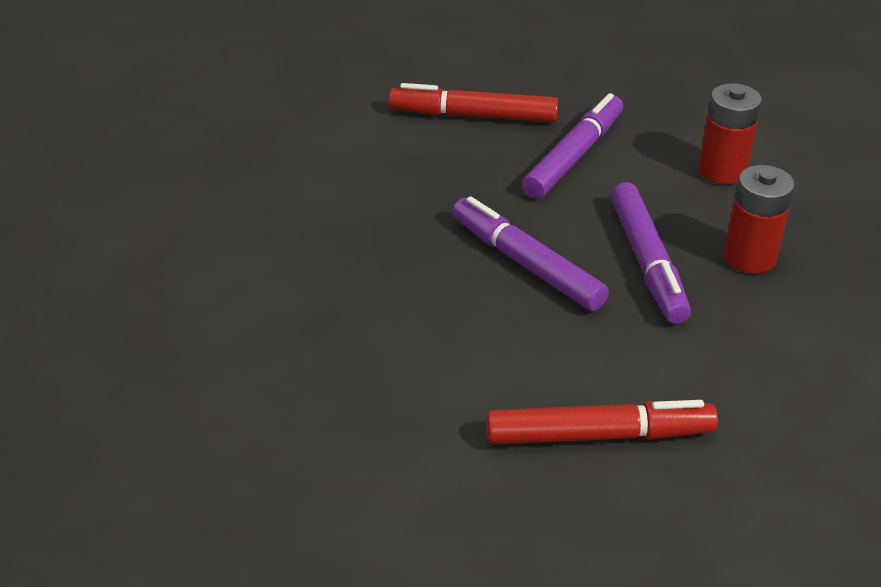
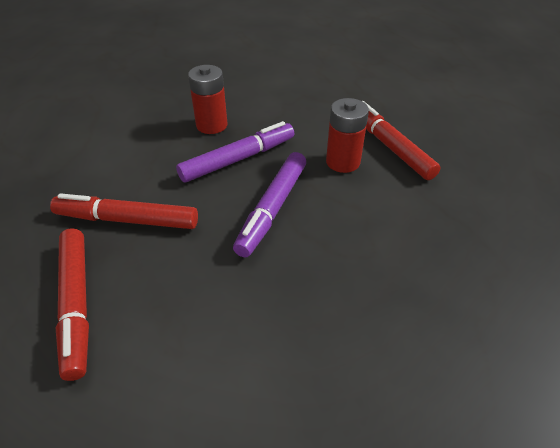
camera: 115 degrees left, 5 degrees up
(574, 156) = (127, 220): purple marker -> red marker
(722, 171) = (123, 148): red battery -> red battery (343, 162)

